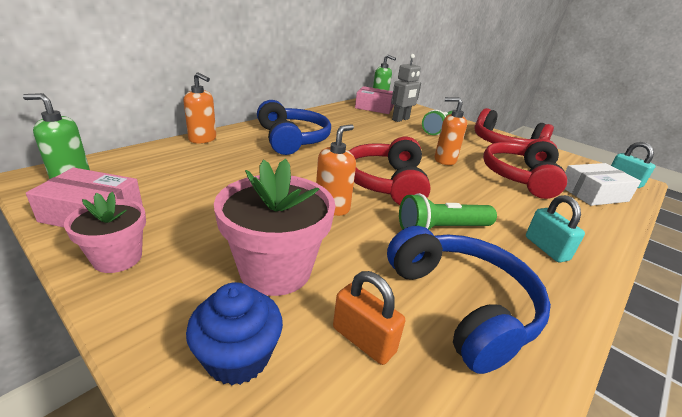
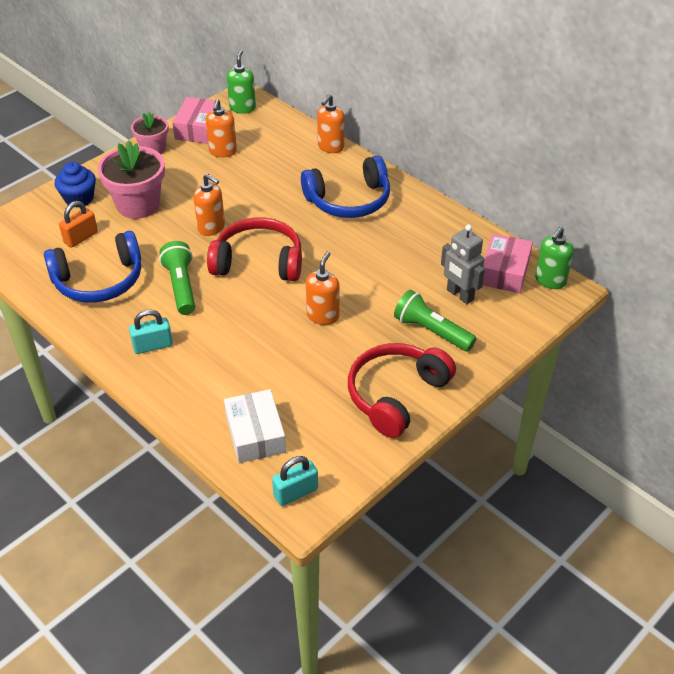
camera: 95 degrees right, 15 degrees up
(171, 196) = (223, 151): none -> orange soap dispenser
(520, 177) = (289, 376): red headphones -> none

